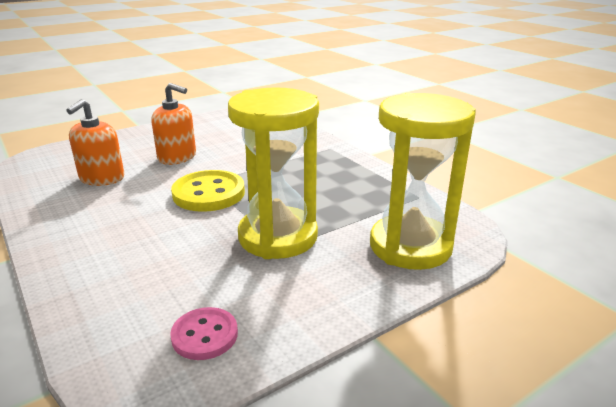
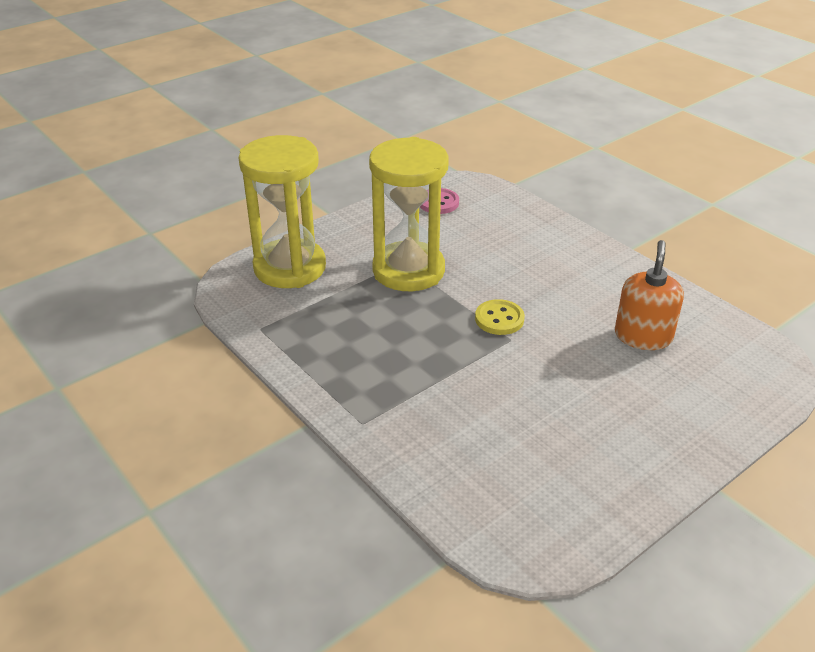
camera: 175 degrees right, 10 degrees up
(177, 157) = (581, 384): orange soap dispenser -> none
(209, 193) = (499, 319): yellow button -> yellow button, size x0.60

